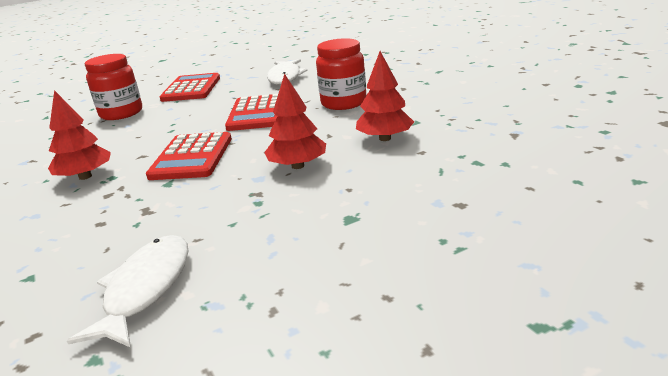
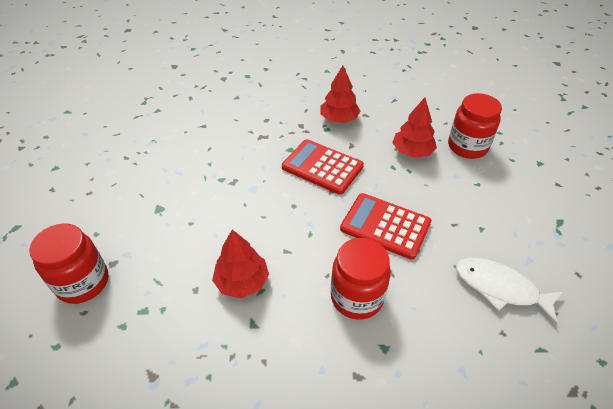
camera: 115 degrees right, 20 degrees up
(146, 289) = (186, 127): white fish -> none
(191, 88) = (515, 202): red calculator -> none
(297, 166) = (250, 212): red tree -> red tree (412, 151)
(507, 207) = (83, 283): none -> red jar

